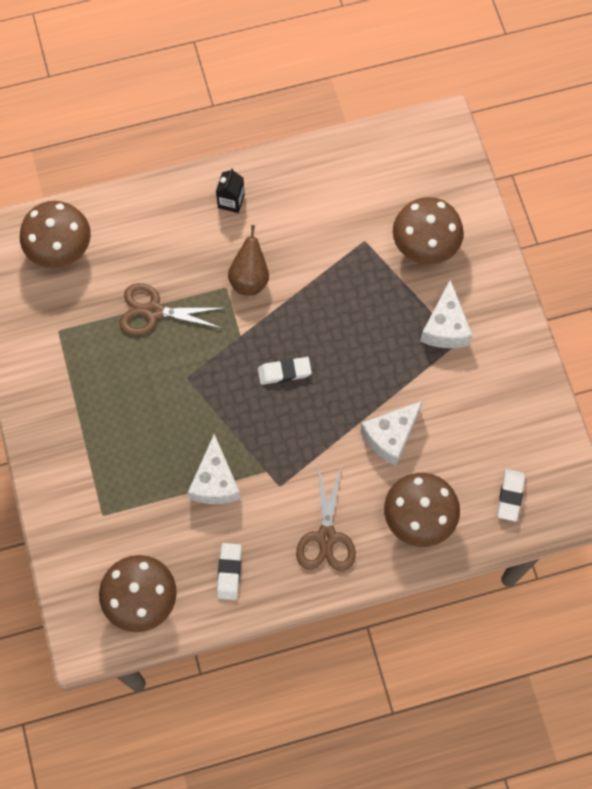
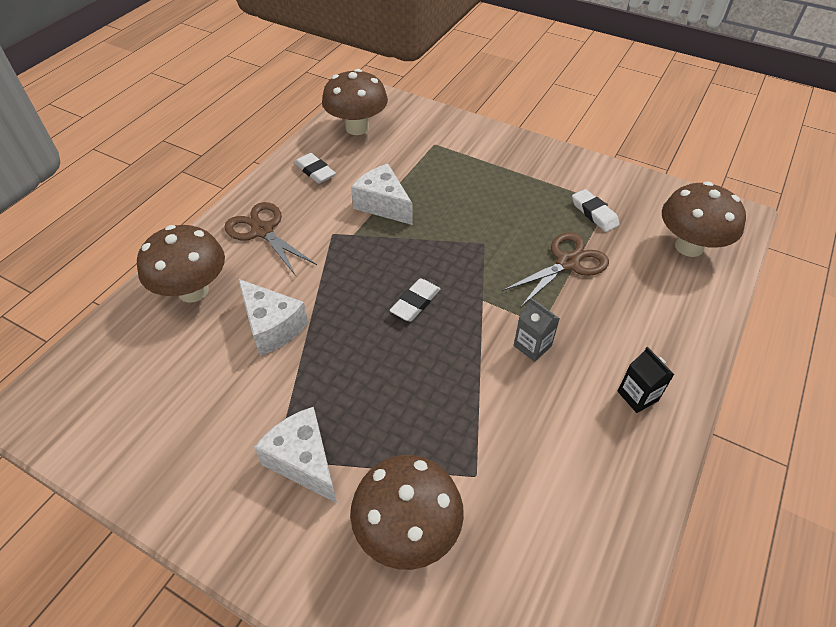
camera: 135 degrees right, 20 degrees down
(249, 279) = (532, 346): brown pear -> grey carton
(390, 436) = (272, 327): white cheese -> white cheese turned 135 degrees clockwise
(510, 496) = (112, 365): white eraser -> white eraser (594, 213)

